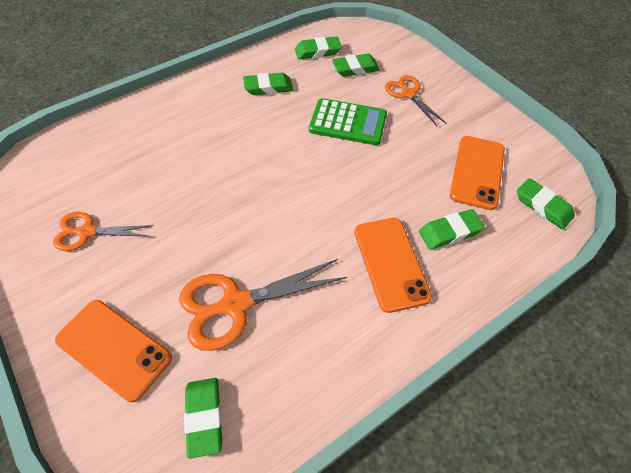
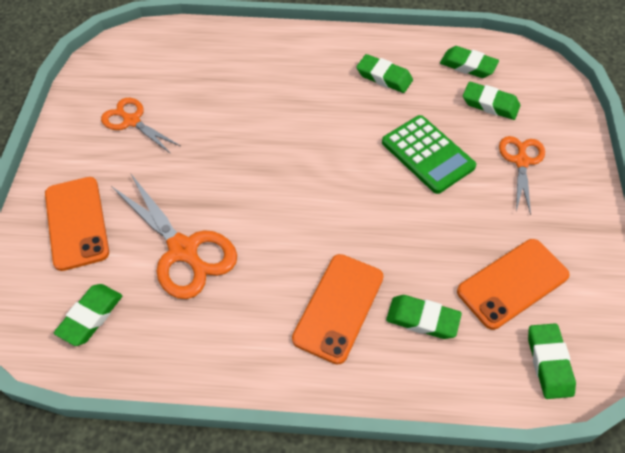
camera: 40 degrees right, 0 degrees up
(235, 304) = (184, 250): orange scissors -> orange scissors turned 150 degrees counterclockwise

